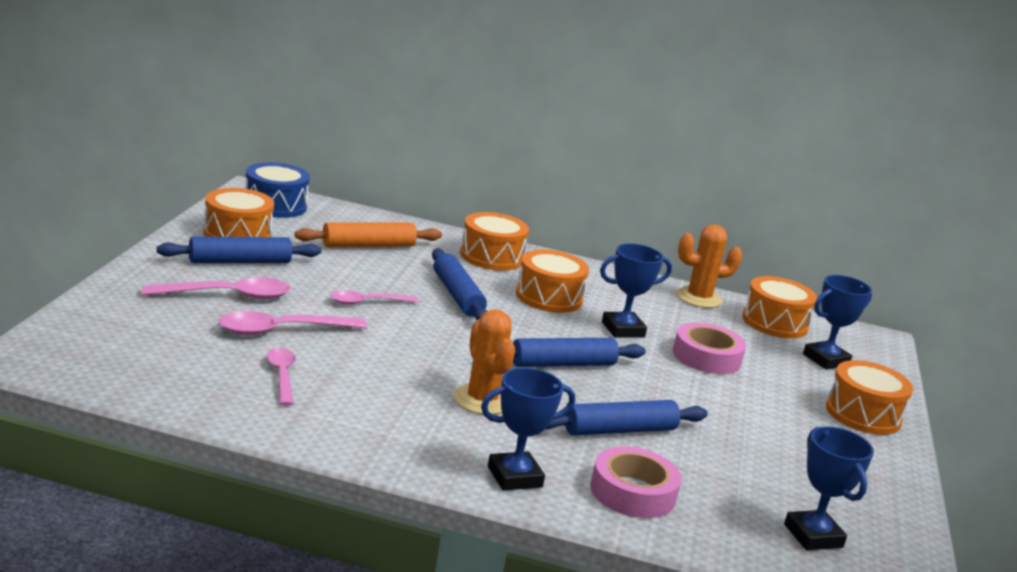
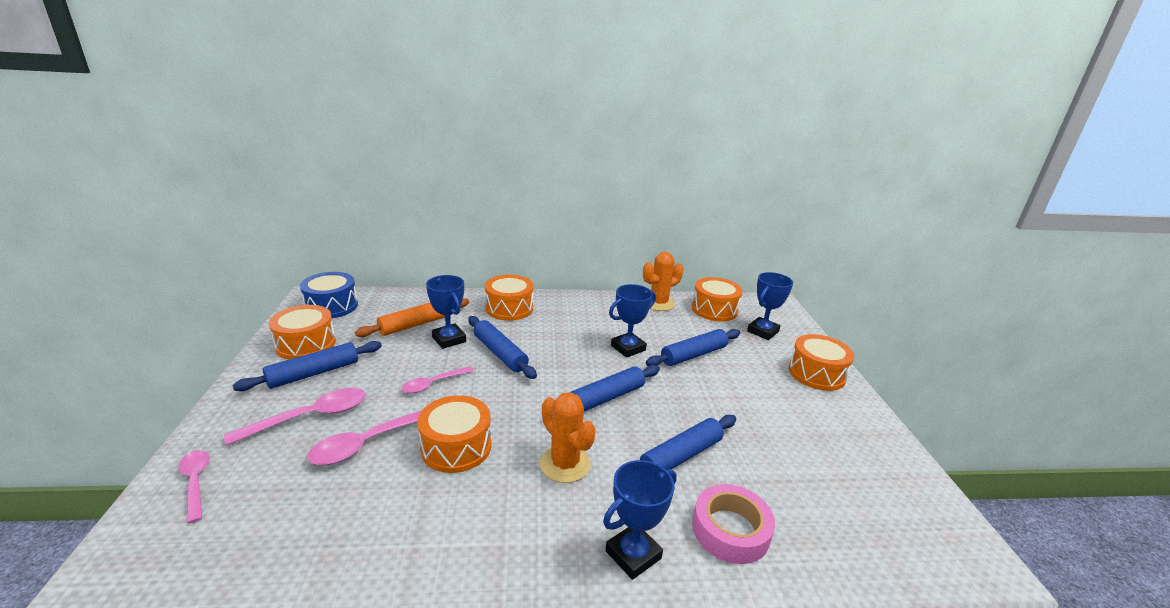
camera: 15 degrees left, 5 degrees up
(282, 376) = (383, 503): pink spoon -> pink spoon (195, 482)
(549, 297) = (564, 334): orange drum -> orange drum (456, 447)
(706, 357) = (694, 355): pink tape -> blue rolling pin
(813, 536) = (878, 521): blue trophy -> blue trophy (449, 339)

